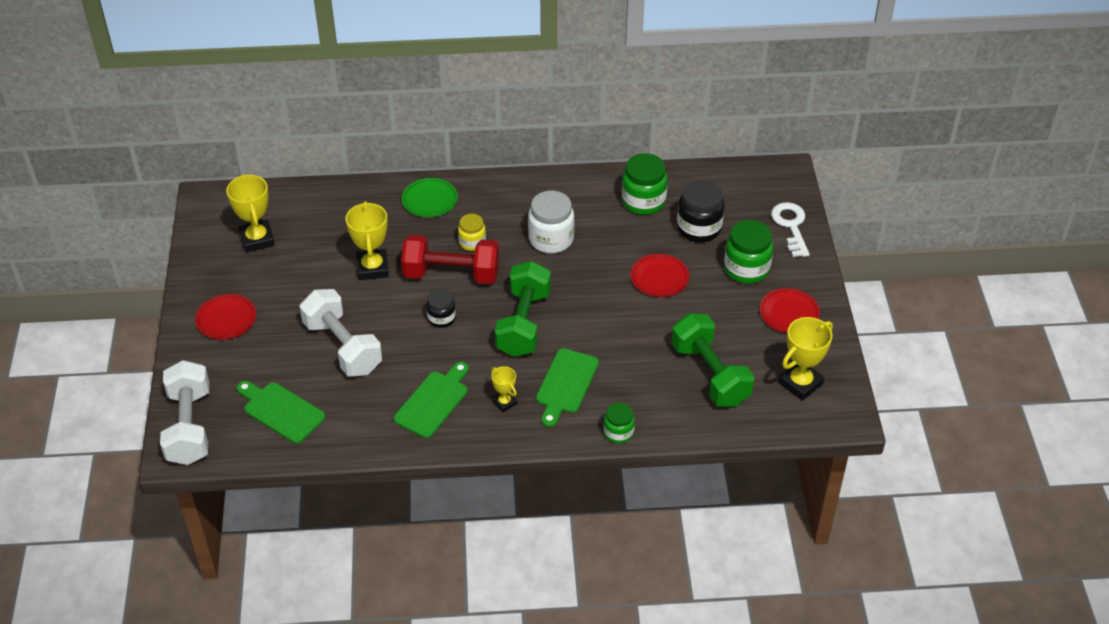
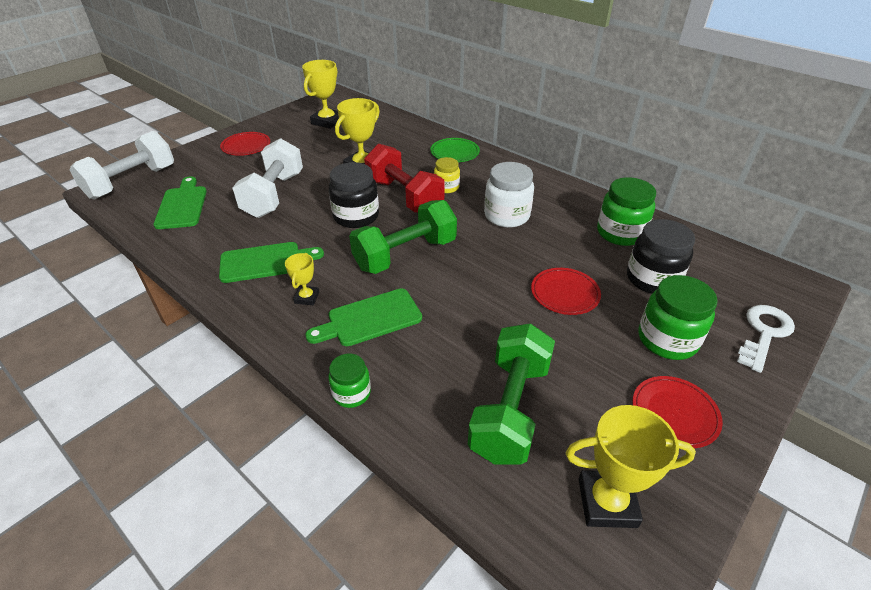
camera: 45 degrees right, 5 degrees down
(441, 318) = (356, 216): black jar -> black jar, size x1.68

